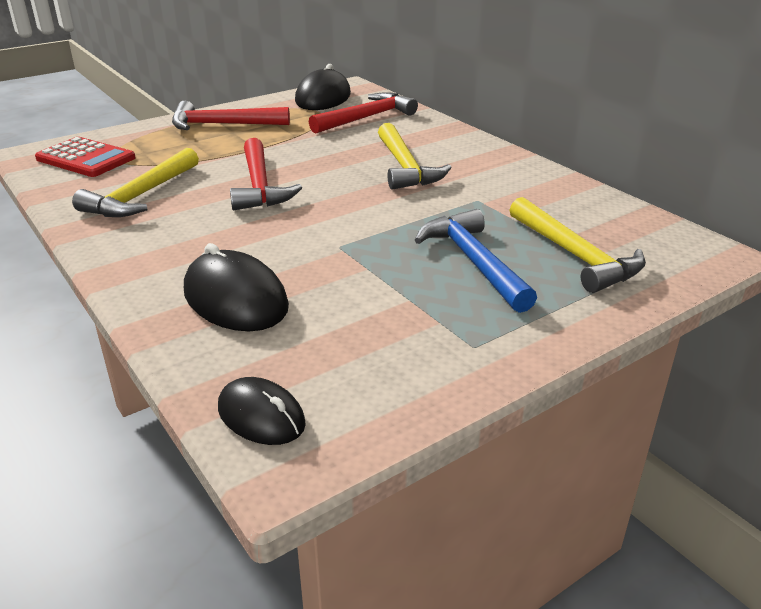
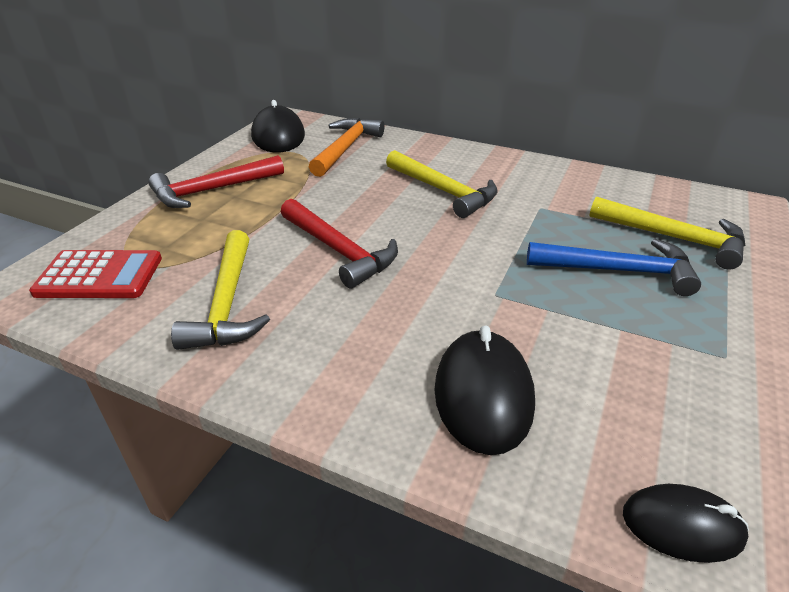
camera: 30 degrees left, 5 degrees up
(235, 299) = (483, 394): black mouse -> black mouse turned 75 degrees clockwise
(366, 118) = (345, 148): red hammer -> orange hammer
(474, 262) = (618, 271): blue hammer -> blue hammer turned 150 degrees clockwise

